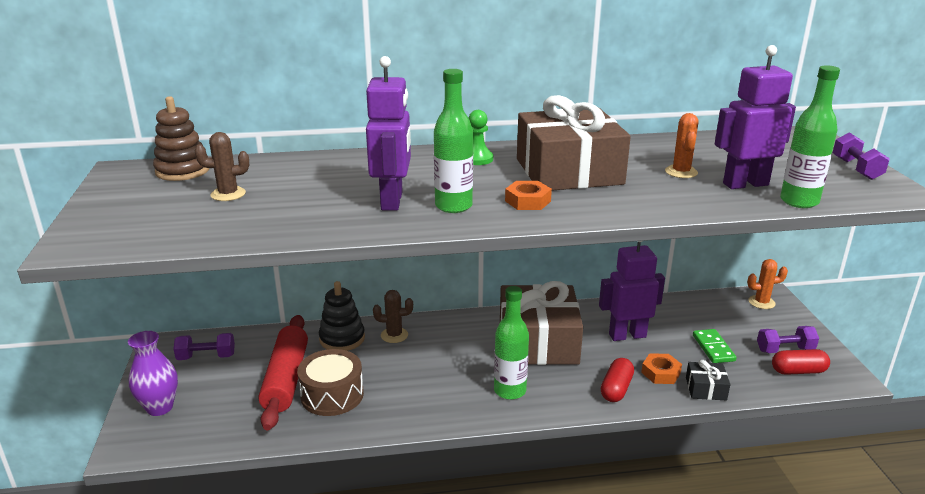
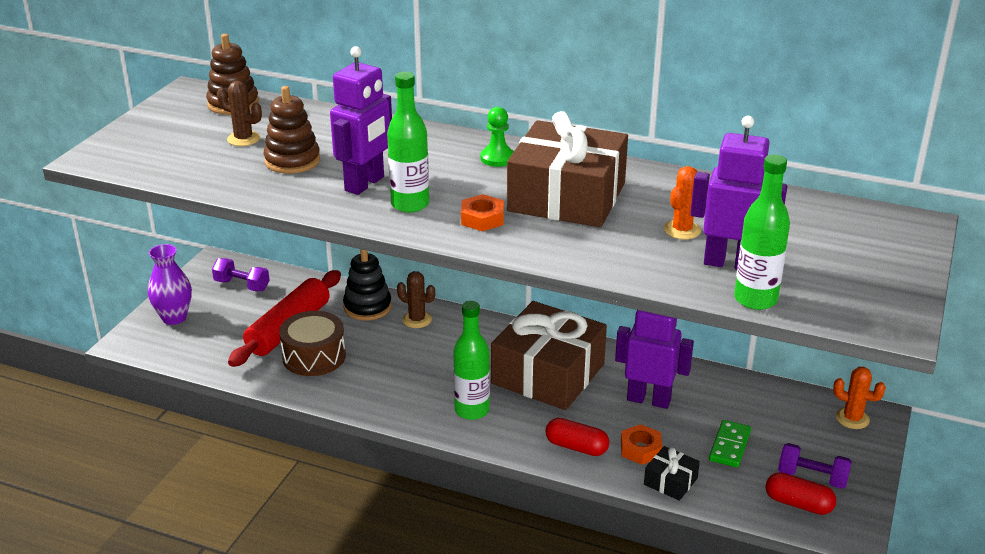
camera: 30 degrees right, 5 degrees up
(300, 200) = (292, 161): none -> brown stacking toy
(616, 389) = (576, 447): red capsule -> red capsule turned 60 degrees clockwise
(856, 169) = (894, 283): purple dumbbell -> none

